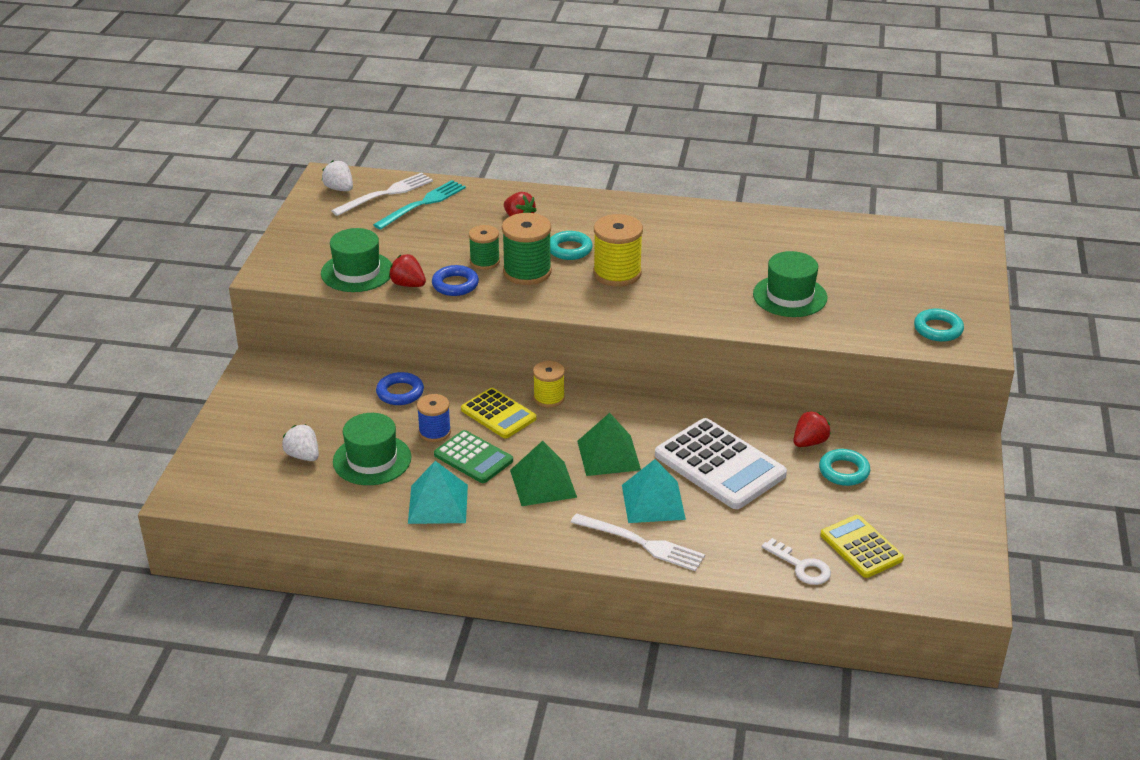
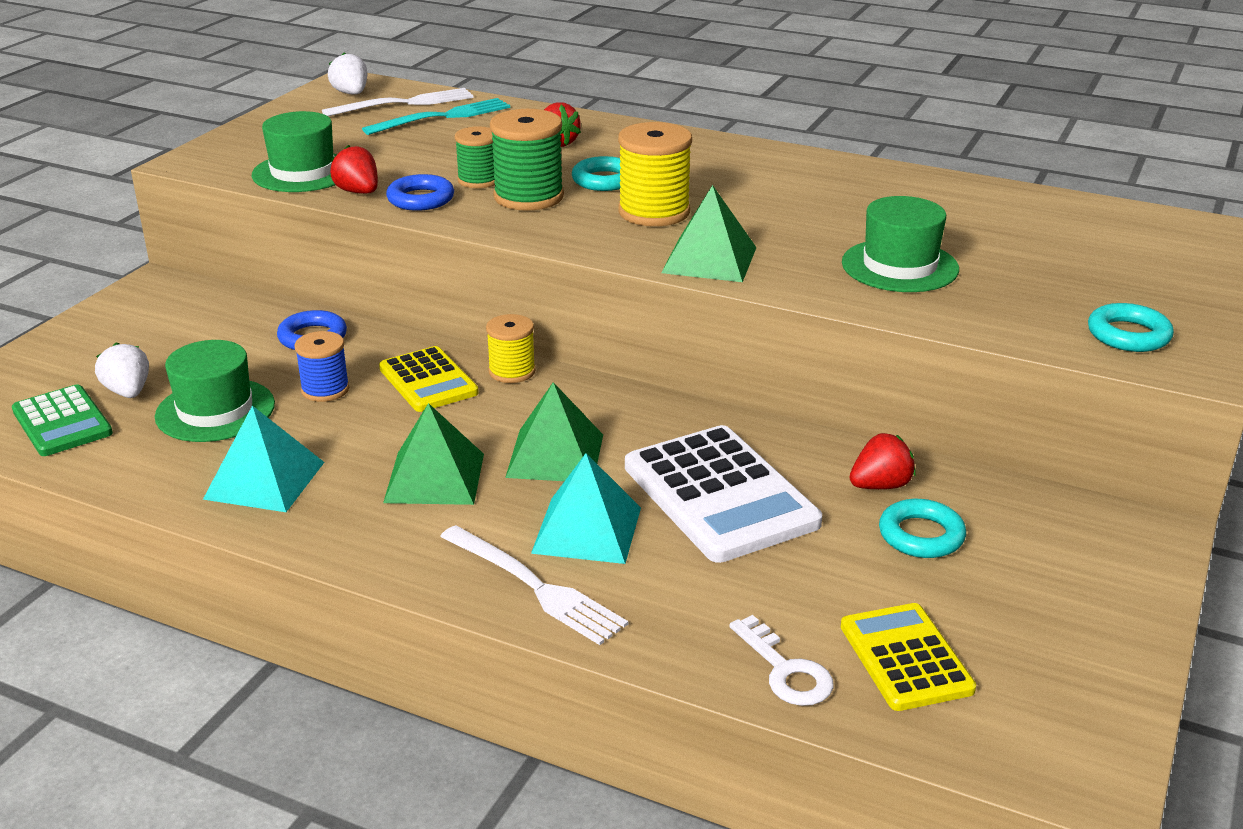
camera: 15 degrees right, 5 degrees down
(473, 458) = (356, 429): green calculator -> green calculator (62, 422)
(671, 309) = (709, 260): none -> green pyramid

